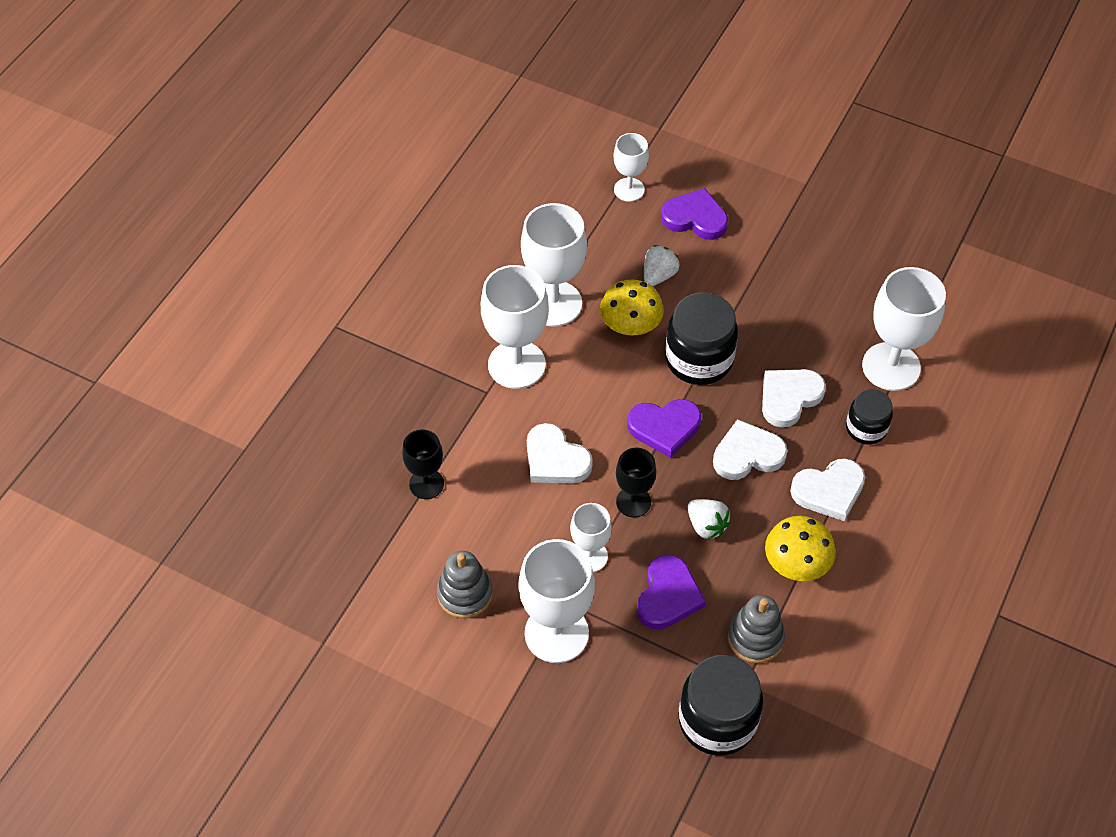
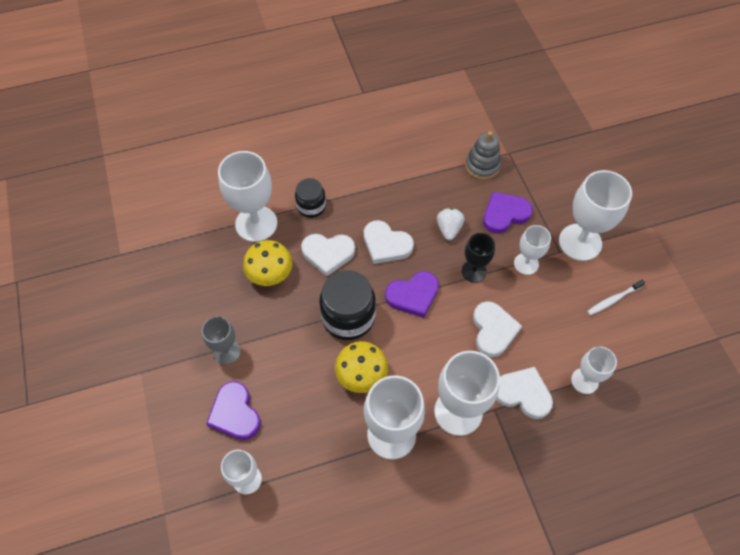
camera: 135 degrees left, 5 degrees up
(426, 484) = (584, 381): black goblet -> white goblet
(465, 594) = (613, 299): grey stacking toy -> white toothbrush
(658, 275) = (306, 393): white strawberry -> none
(664, 428) = (413, 295): purple heart -> purple heart turned 120 degrees clockwise
(717, 720) = (537, 150): black jar -> none
(761, 250) = (227, 352): none -> grey goblet
(796, 563) = (425, 178): yellow mushroom -> yellow mushroom (270, 273)
(829, 491) = (368, 195): white heart -> white heart (523, 394)

